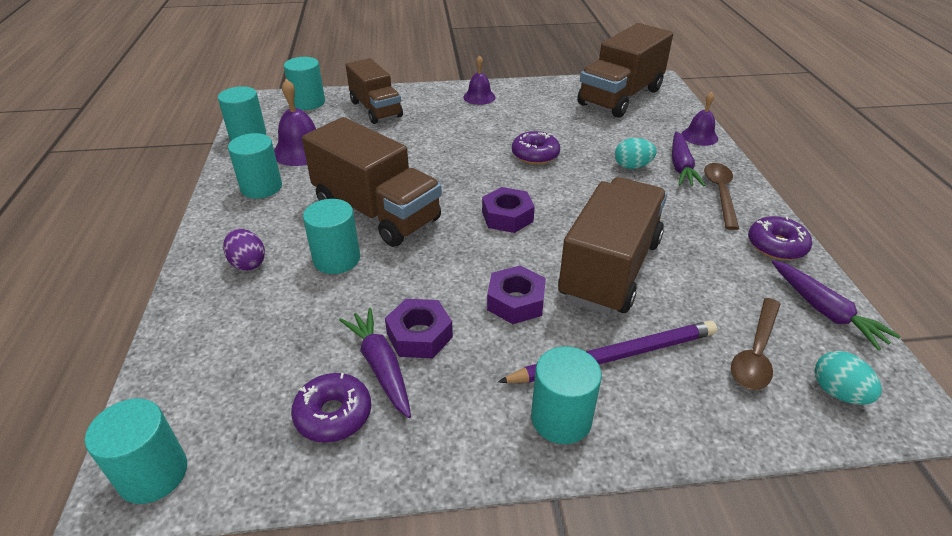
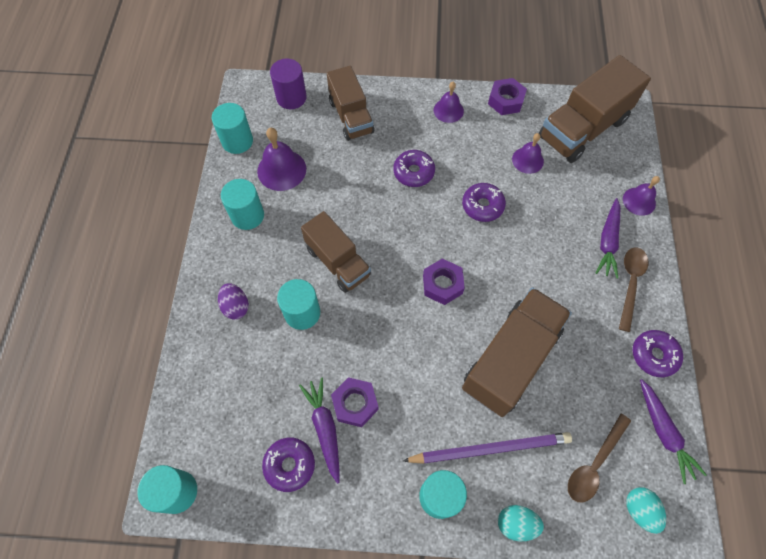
camera: 10 degrees right, 25 degrees up
(308, 102) = (291, 97): turquoise cylinder -> purple cylinder
(376, 212) = (338, 262): brown truck -> brown truck, size x0.66
(452, 139) = (413, 172): none -> purple donut
(516, 302) = (430, 382): purple nut -> purple nut (505, 101)
(572, 120) = (527, 160): none -> purple bell
(632, 166) = (564, 235): turquoise egg -> turquoise egg (516, 523)

